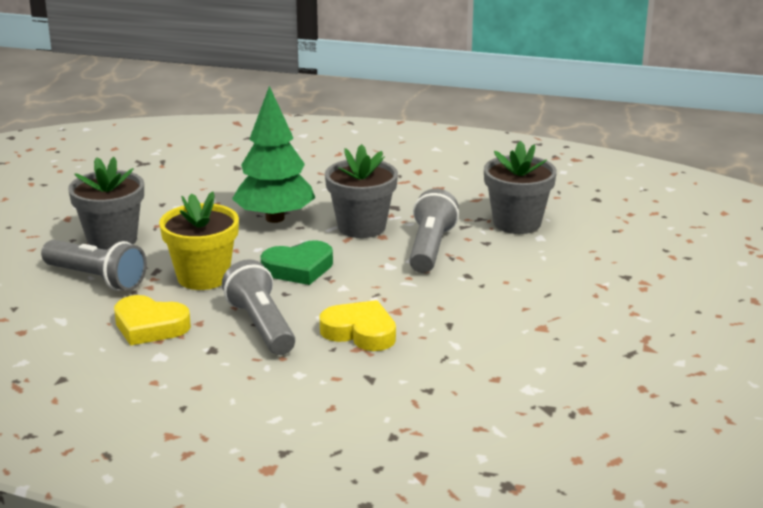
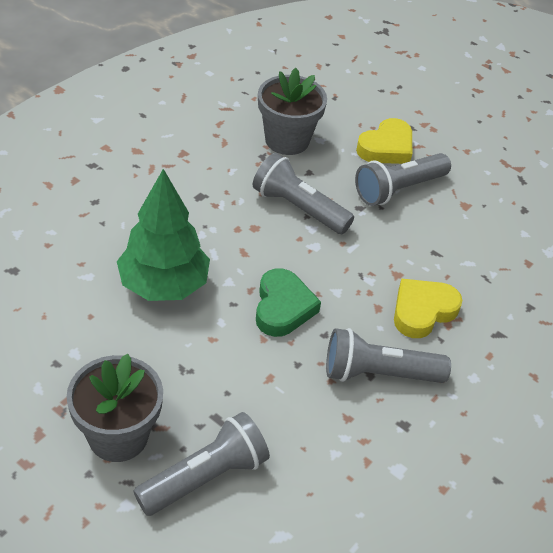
camera: 70 degrees left, 20 degrees up
(150, 326) = (336, 460): yellow heart -> yellow heart (386, 147)
(203, 277) = (257, 384): yellow flower pot -> none
(361, 227) = (227, 233): grey flower pot -> none
(518, 288) = (398, 189): none -> grey flashlight

